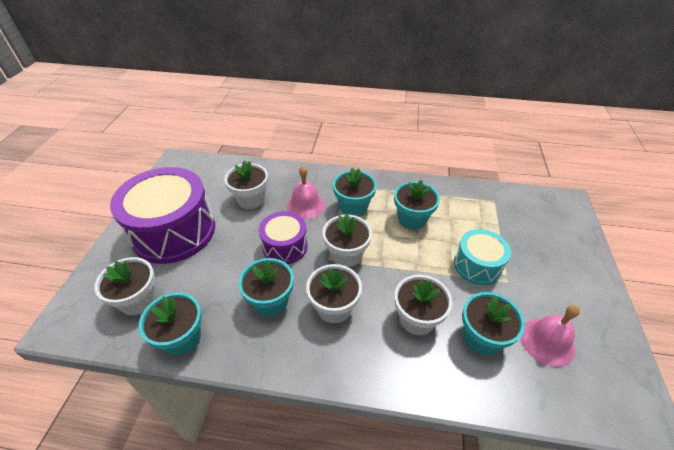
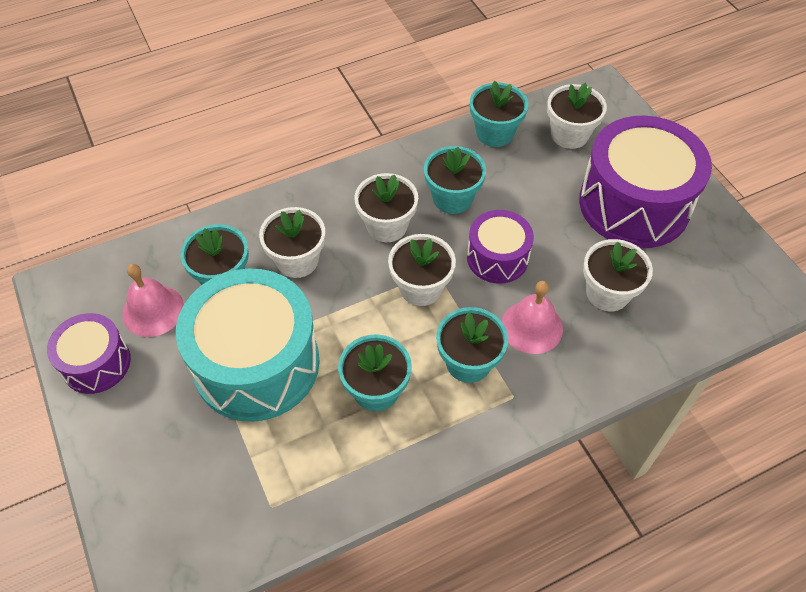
camera: 145 degrees right, 10 degrees up
(477, 265) = (256, 364): turquoise drum -> turquoise drum, size x1.86
(598, 323) = (96, 363): none -> purple drum

